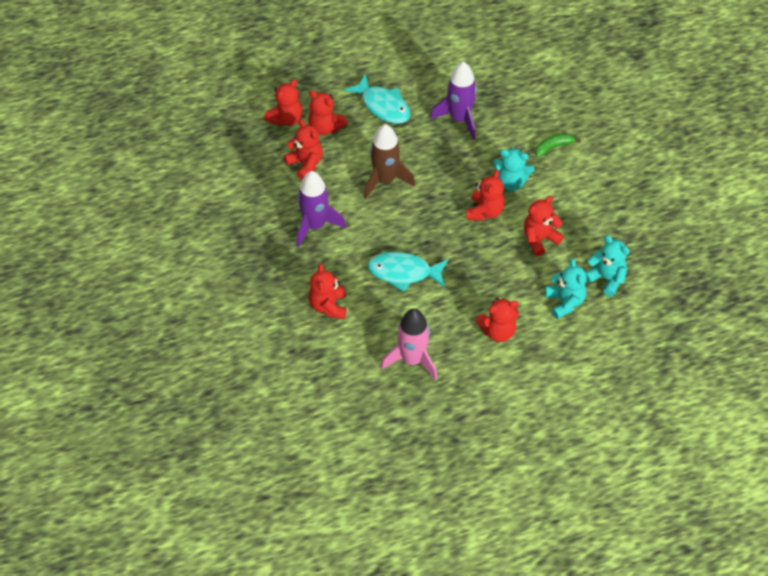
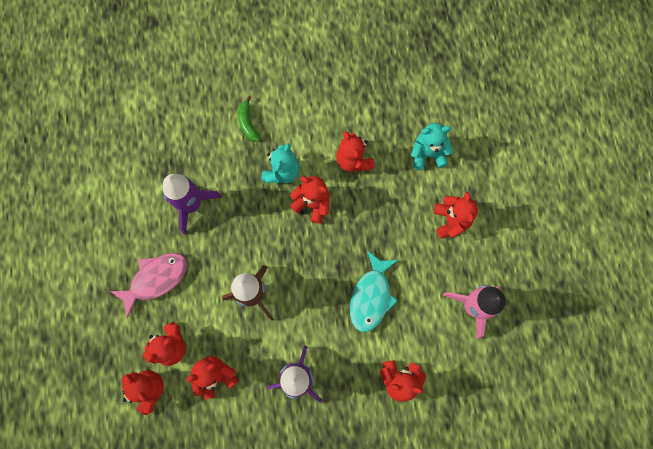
camera: 80 degrees left, 20 degrees up
(383, 106) = (156, 279): turquoise fish -> pink fish
(606, 278) = (407, 112): turquoise teddy bear -> none

